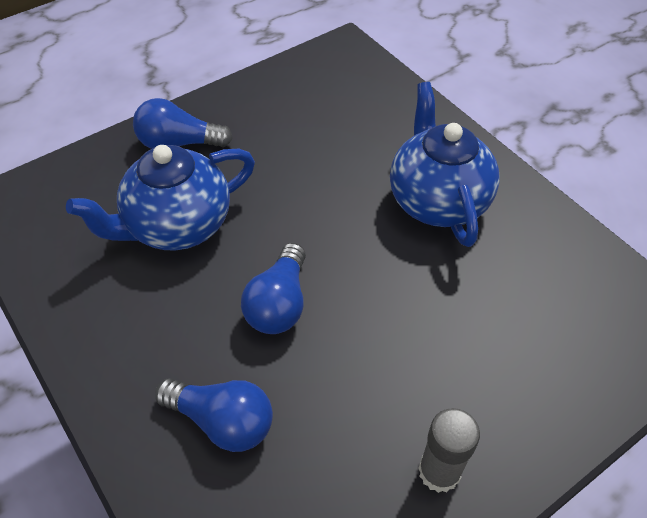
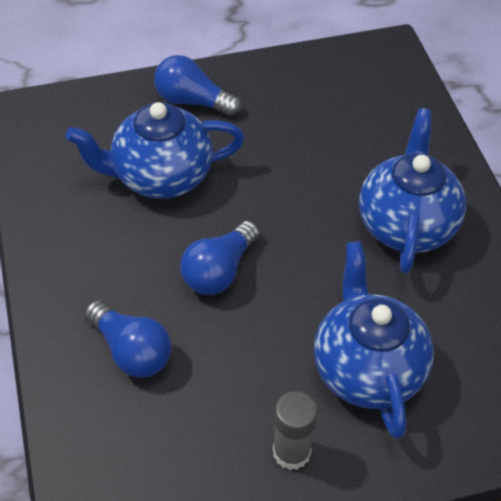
camera: 20 degrees right, 0 degrees up
(470, 354) = (367, 368): none -> blue teapot

